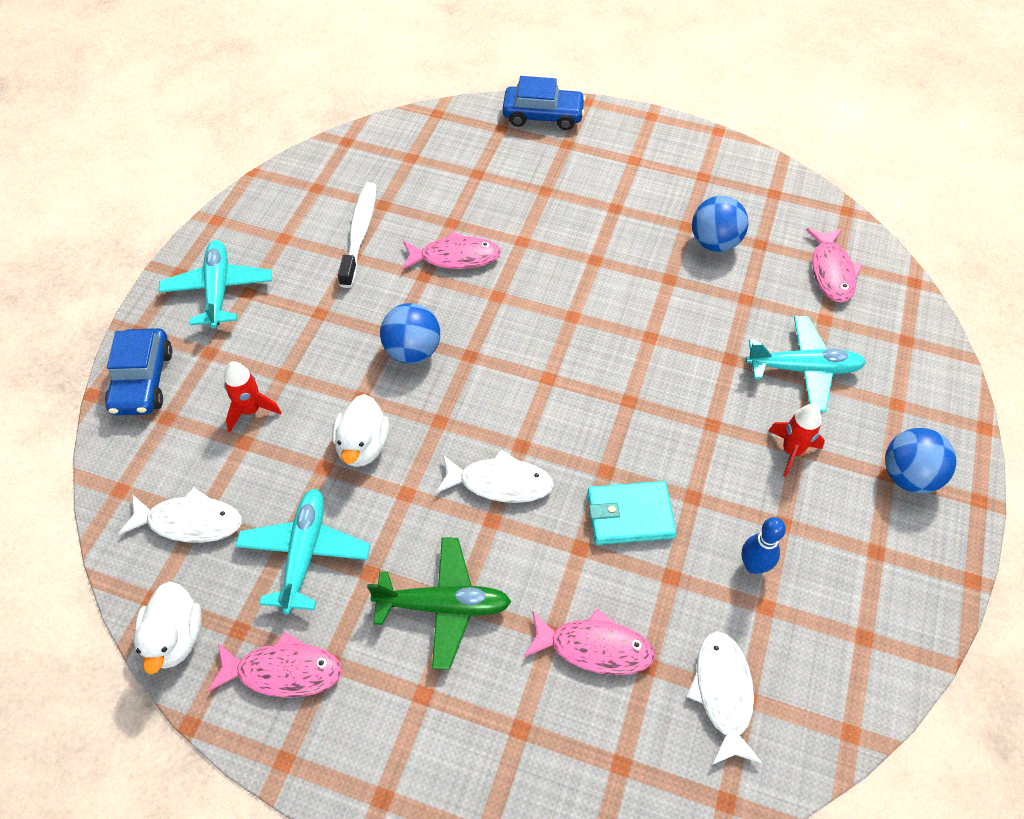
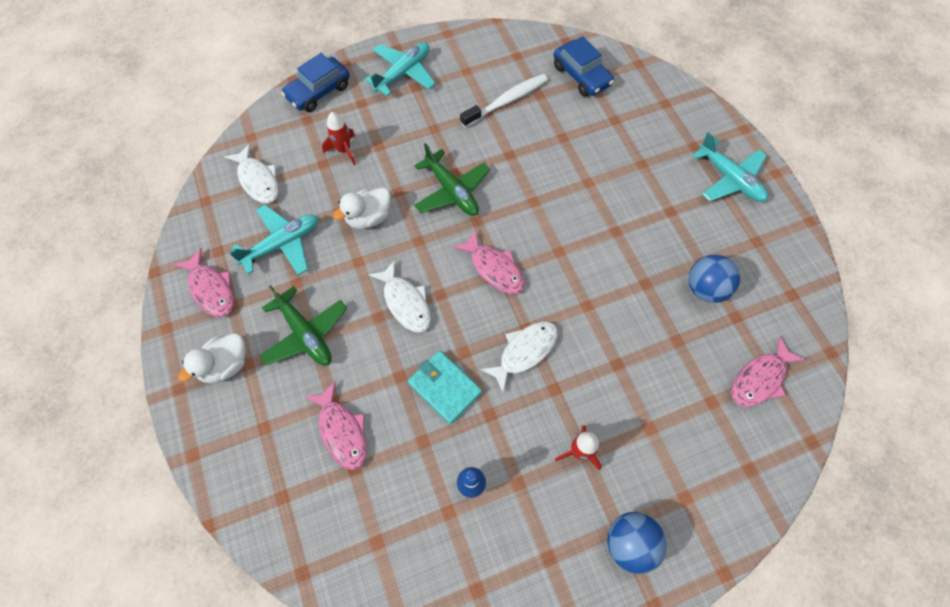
camera: 50 degrees right, 10 degrees up
(175, 638) = (193, 228): white duck -> white duck (226, 365)
(412, 351) = (452, 191): blue ball -> green plane
(455, 257) = (539, 159): pink fish -> pink fish (494, 268)
(543, 115) = (702, 116): blue car -> blue car (581, 75)
(723, 693) = (369, 525): white fish -> white fish (524, 352)
(803, 369) = (654, 416): turquoise plane -> turquoise plane (730, 179)

